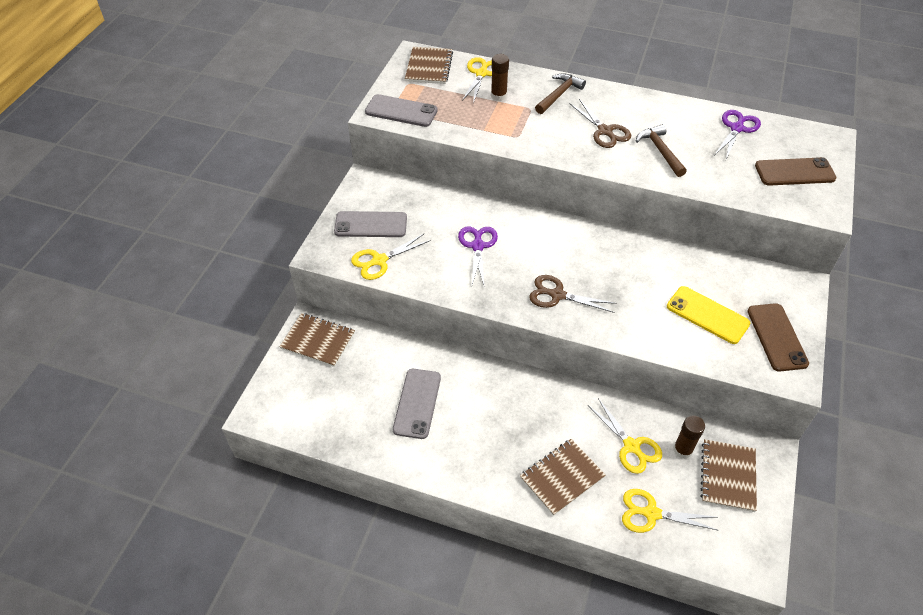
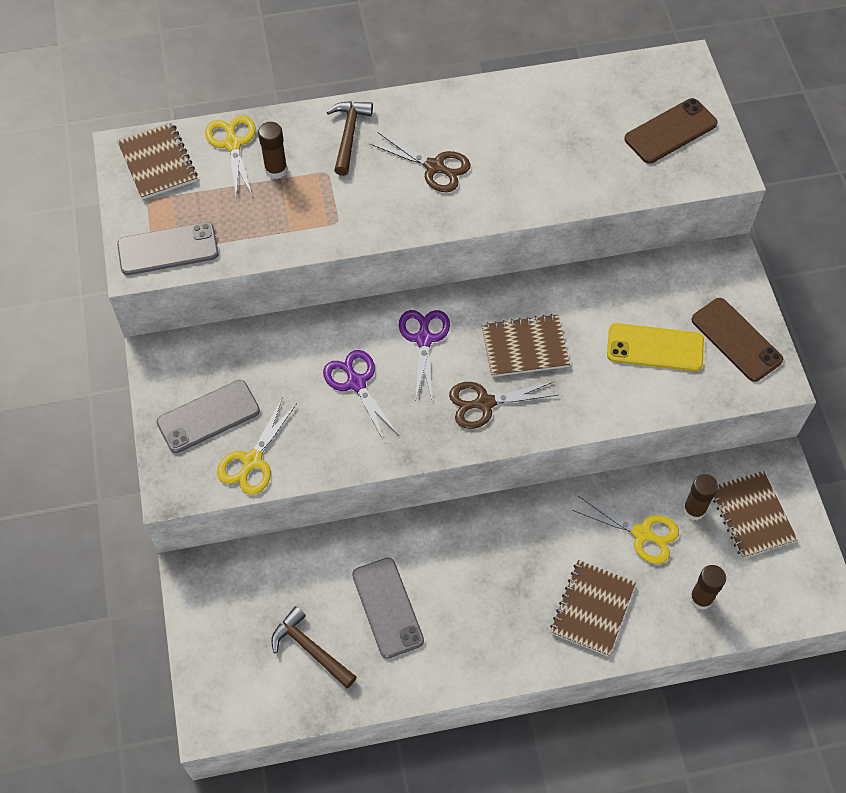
camera: 30 degrees left, 10 degrees up
(318, 341) = (220, 592): brown notebook -> brown notebook (524, 347)
(651, 513) = (701, 598): yellow scissors -> brown glue stick
(660, 151) = (512, 168): brown hammer -> brown hammer (310, 649)
(737, 128) = (579, 96): purple scissors -> purple scissors (424, 339)

